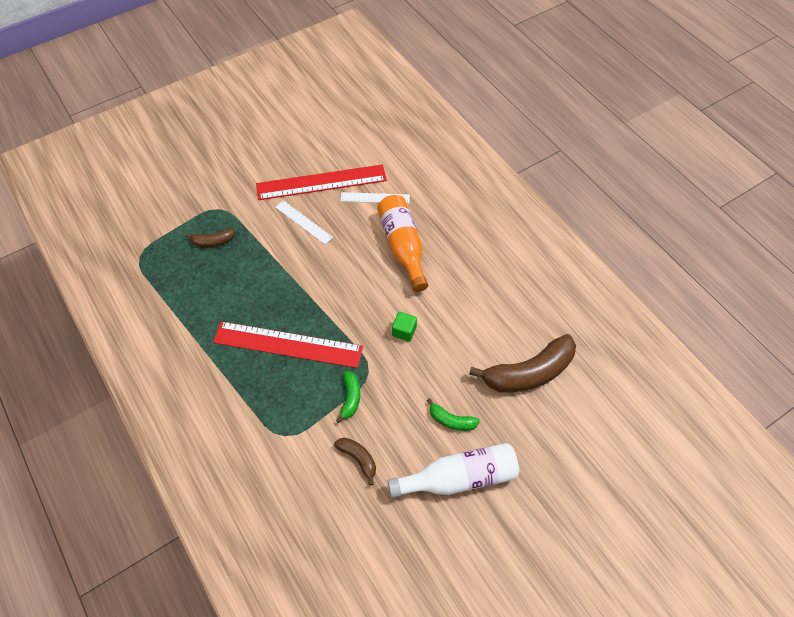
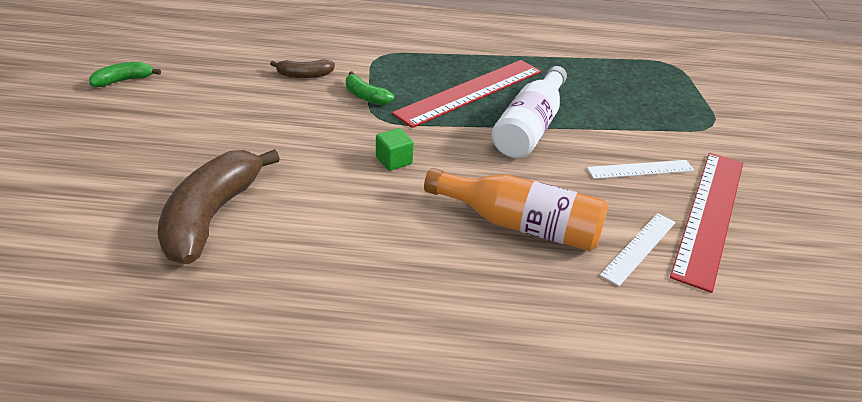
camera: 125 degrees right, 20 degrees down
(213, 242) = (659, 104): brown banana -> none
(451, 420) = (254, 135): green banana -> green banana (124, 81)
(459, 478) = (201, 110): white bottle -> white bottle (530, 127)

